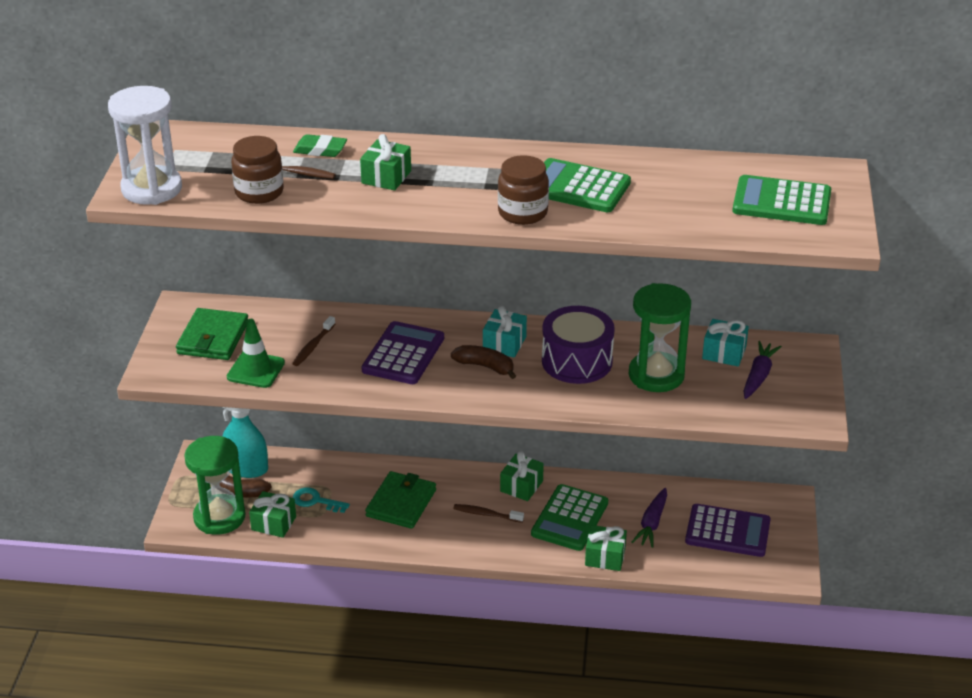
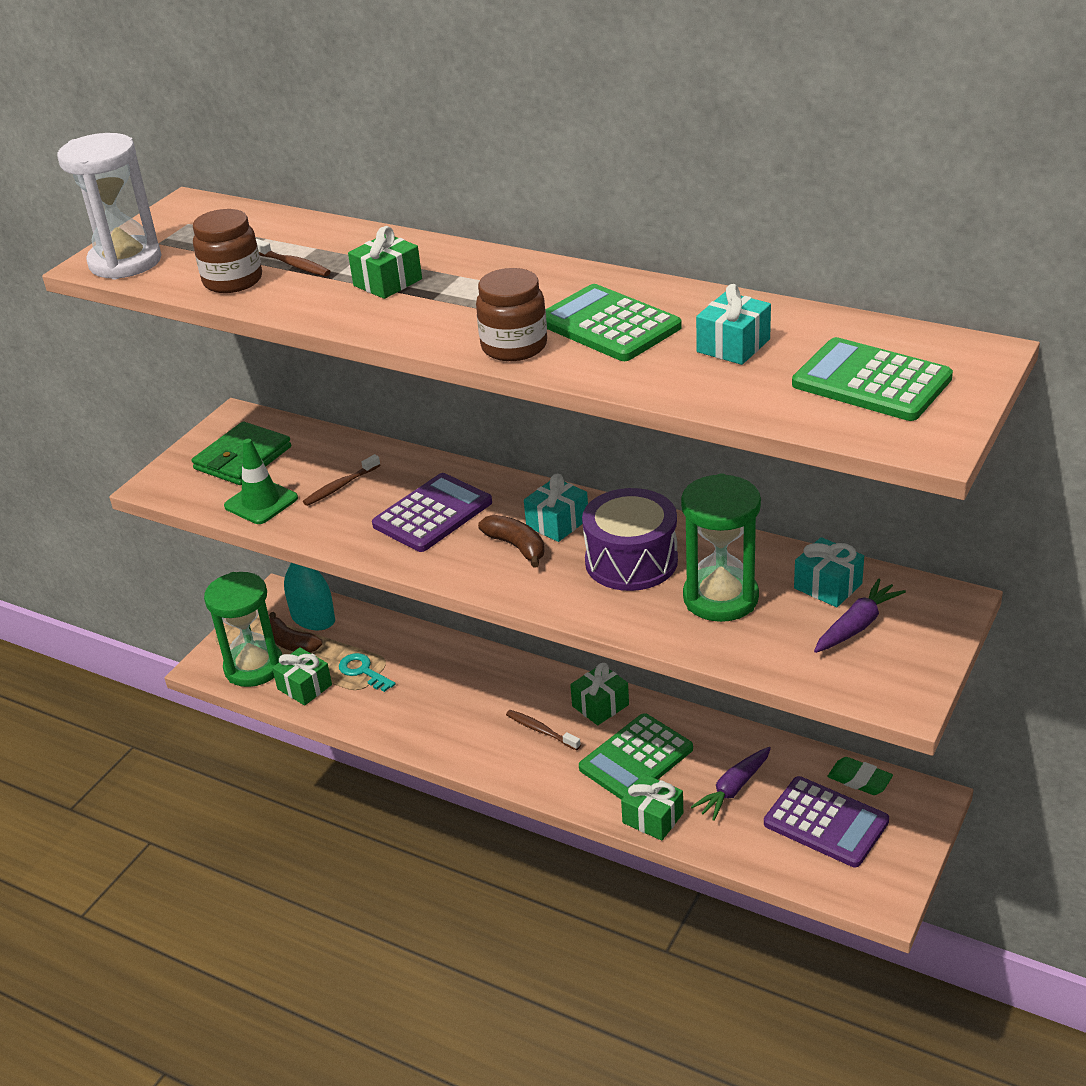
camera: 25 degrees right, 0 degrees up
(320, 150) = (340, 242): green eraser -> green eraser (859, 780)
(401, 503) = (453, 695): green wallet -> none
(675, 190) = (733, 346): none -> turquoise gift

